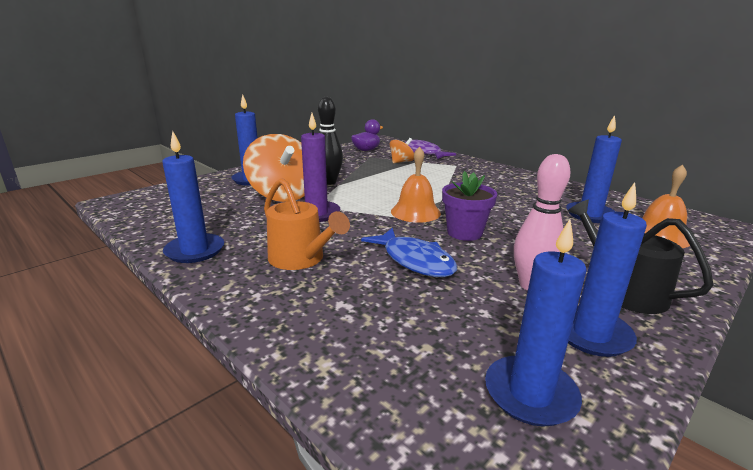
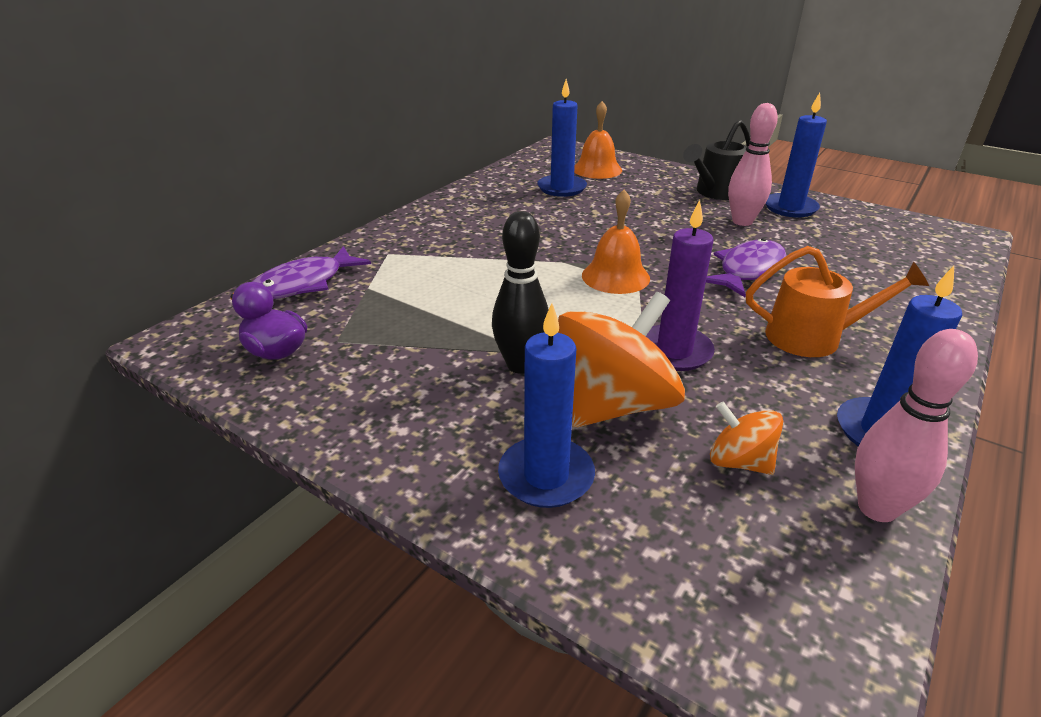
camera: 100 degrees left, 10 degrees up
(157, 232) = (877, 508): none -> pink bowling pin
(300, 259) = (812, 337): orange watering can -> orange watering can turned 60 degrees clockwise
(401, 162) = (372, 302): orange spinning top -> orange spinning top (739, 461)
(414, 260) = (748, 270): blue fish -> purple fish
(464, 233) = (657, 247): purple flower pot -> none
(530, 394) = (876, 229): blue candle -> none

